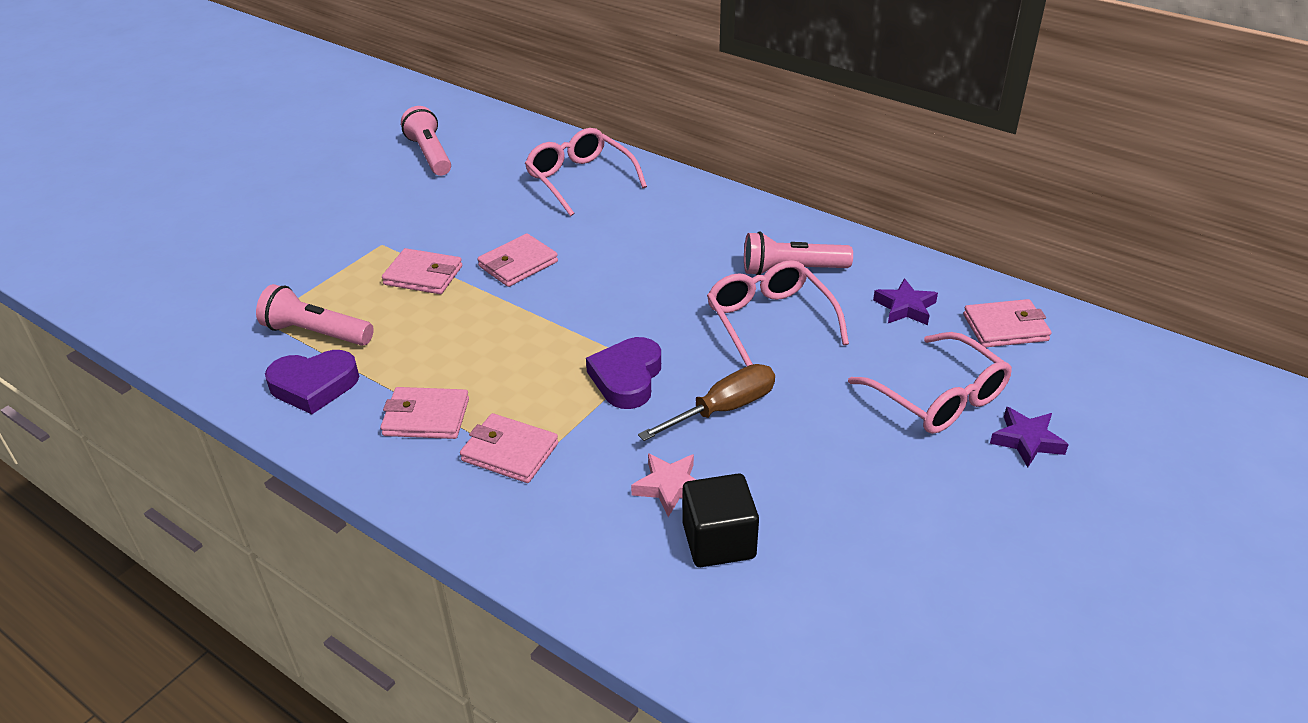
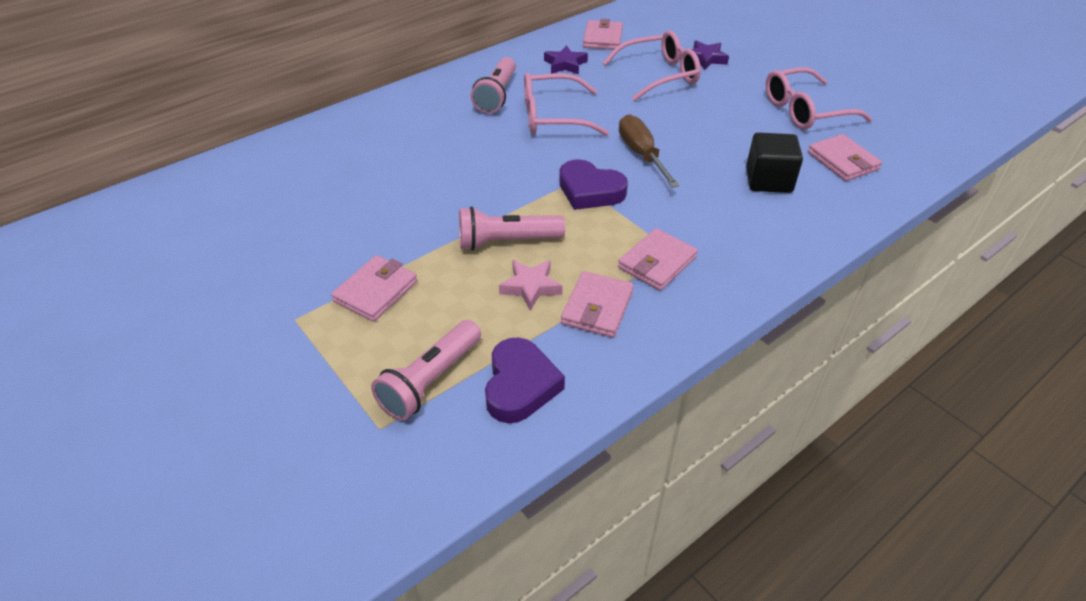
camera: 75 degrees left, 5 degrees up
(430, 155) = (136, 266): pink flashlight -> pink flashlight (507, 241)
(518, 264) = (399, 227): pink wallet -> pink wallet (843, 161)
(580, 180) = (284, 171): pink glasses -> pink glasses (805, 110)
(669, 487) = (714, 191): pink star -> pink star (530, 287)

